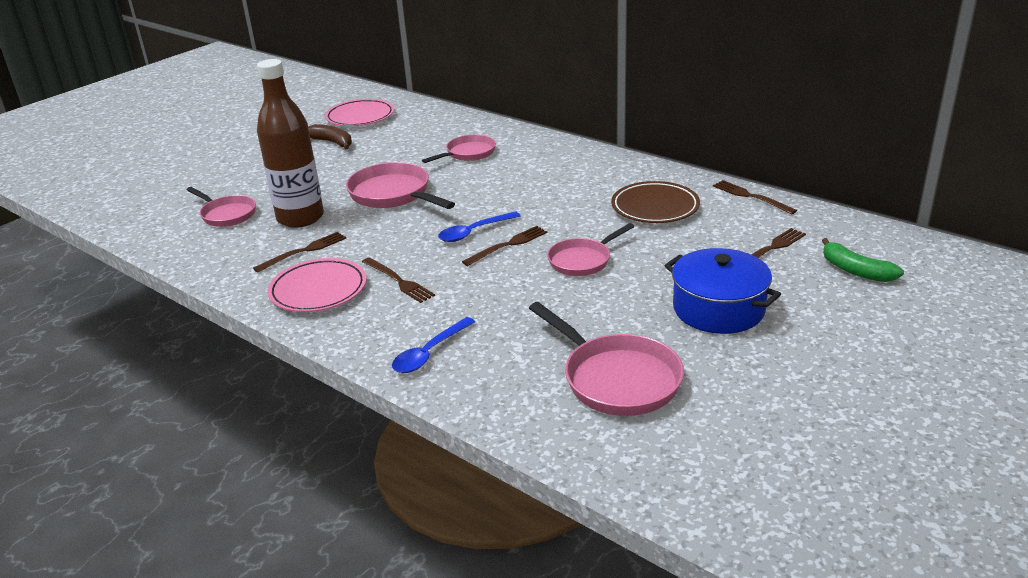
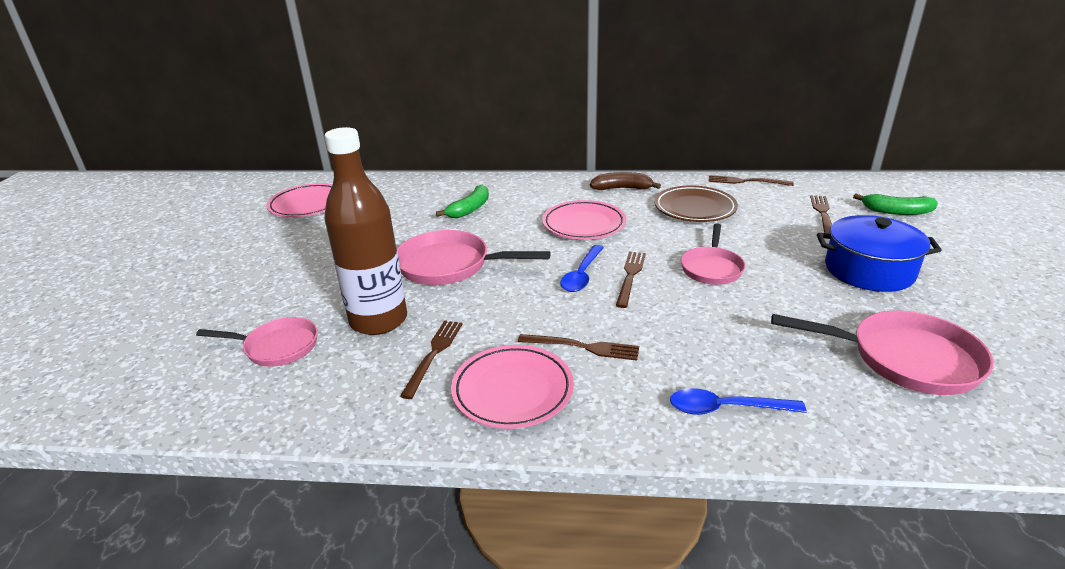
camera: 35 degrees left, 0 degrees up
(332, 142) = (309, 235): brown banana -> brown banana (622, 188)
(429, 353) = (725, 408): blue spoon -> blue spoon turned 90 degrees clockwise
(468, 153) = (470, 209): pink pan -> green banana
(537, 193) = (584, 224): none -> pink plate

